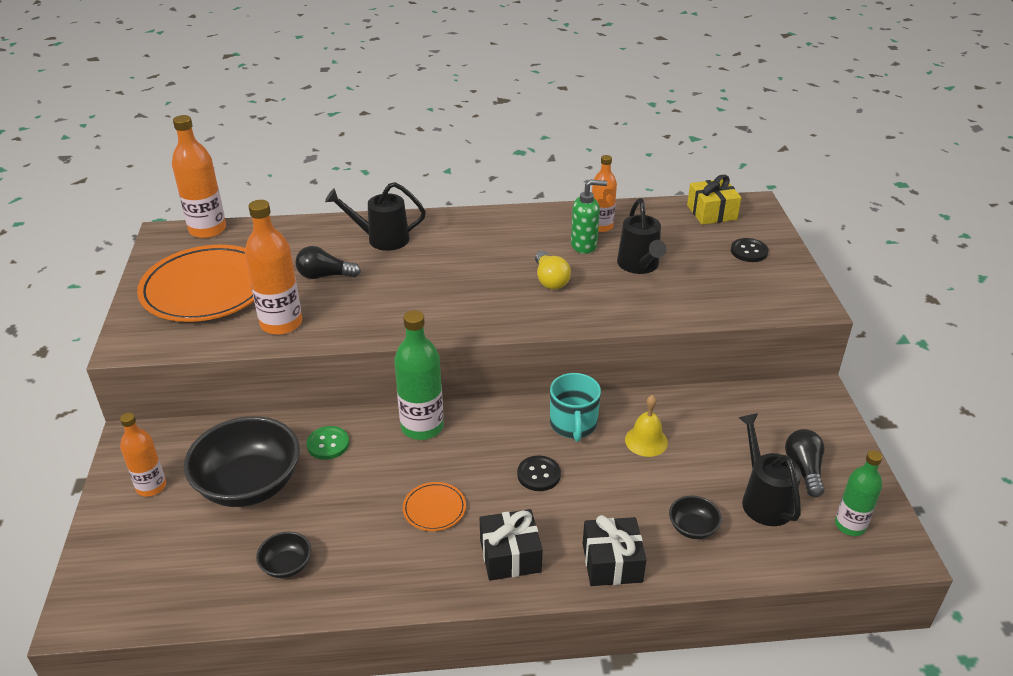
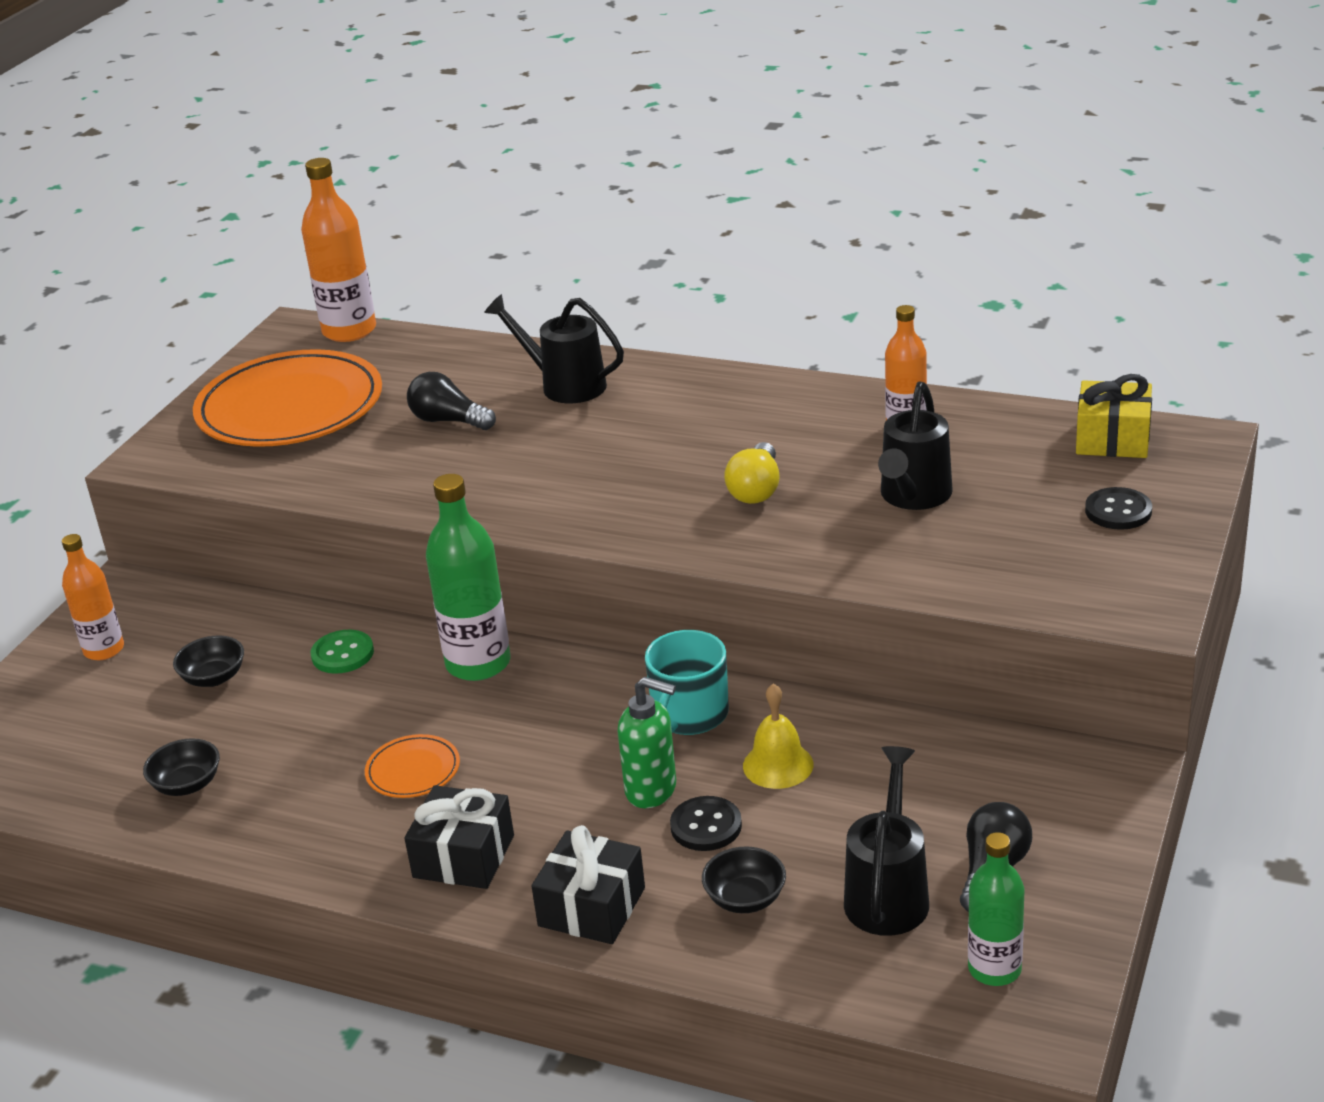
camera: 30 degrees right, 5 degrees down
(249, 484) = (214, 678): black bowl -> black bowl, size x0.45
(281, 323) = (345, 472): orange bottle -> none
(538, 474) = (585, 767): black button -> black button (706, 826)
(584, 245) = (853, 450): green soap dispenser -> green soap dispenser (652, 790)

